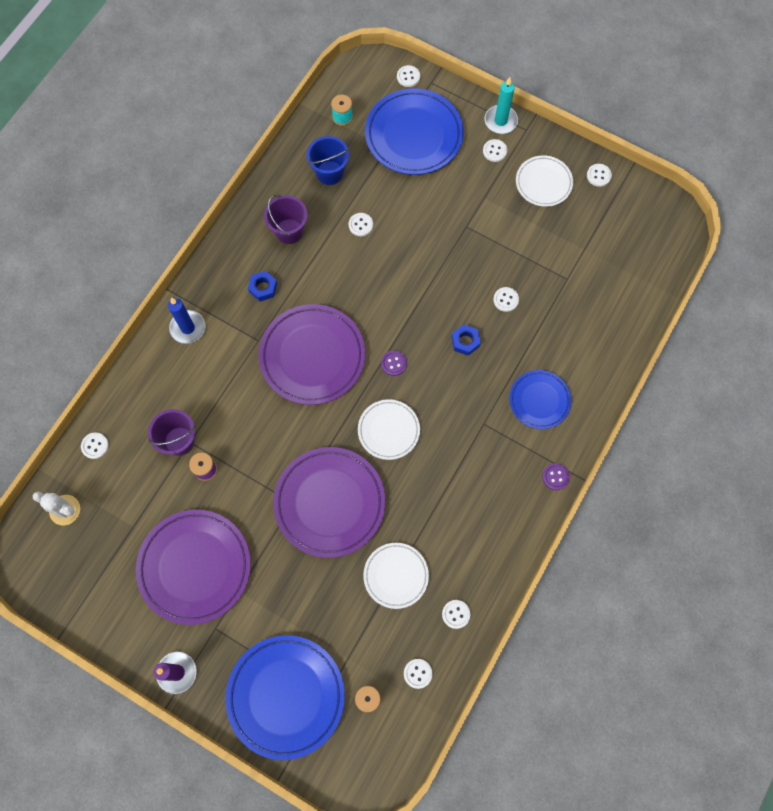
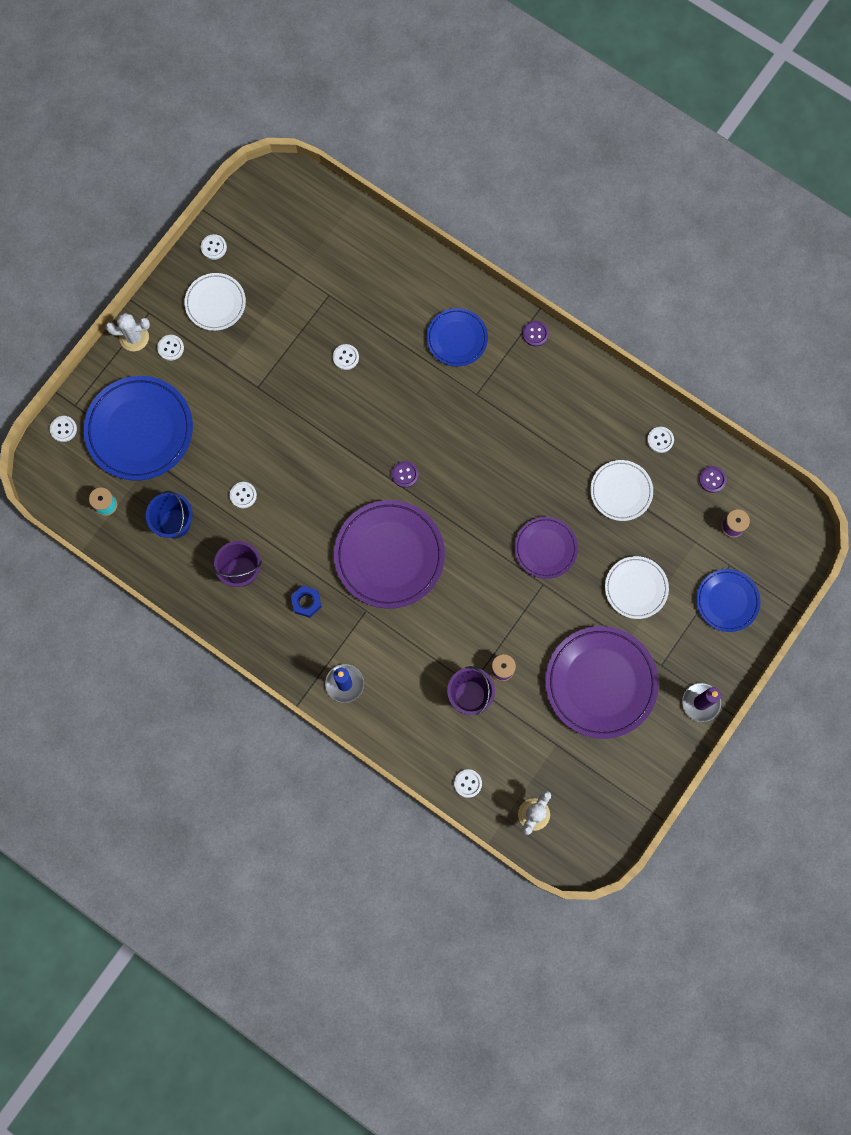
camera: 85 degrees left, 5 degrees up
(286, 696) = (727, 601): blue plate -> blue plate, size x0.57
(329, 503) = (545, 548): purple plate -> purple plate, size x0.57
(388, 430) = (475, 486): white plate -> white plate (636, 588)
(417, 673) = (712, 479): white button -> purple button
(465, 341) = (388, 402): blue nut -> none
(500, 121) = (134, 337): turquoise candle -> white cactus

